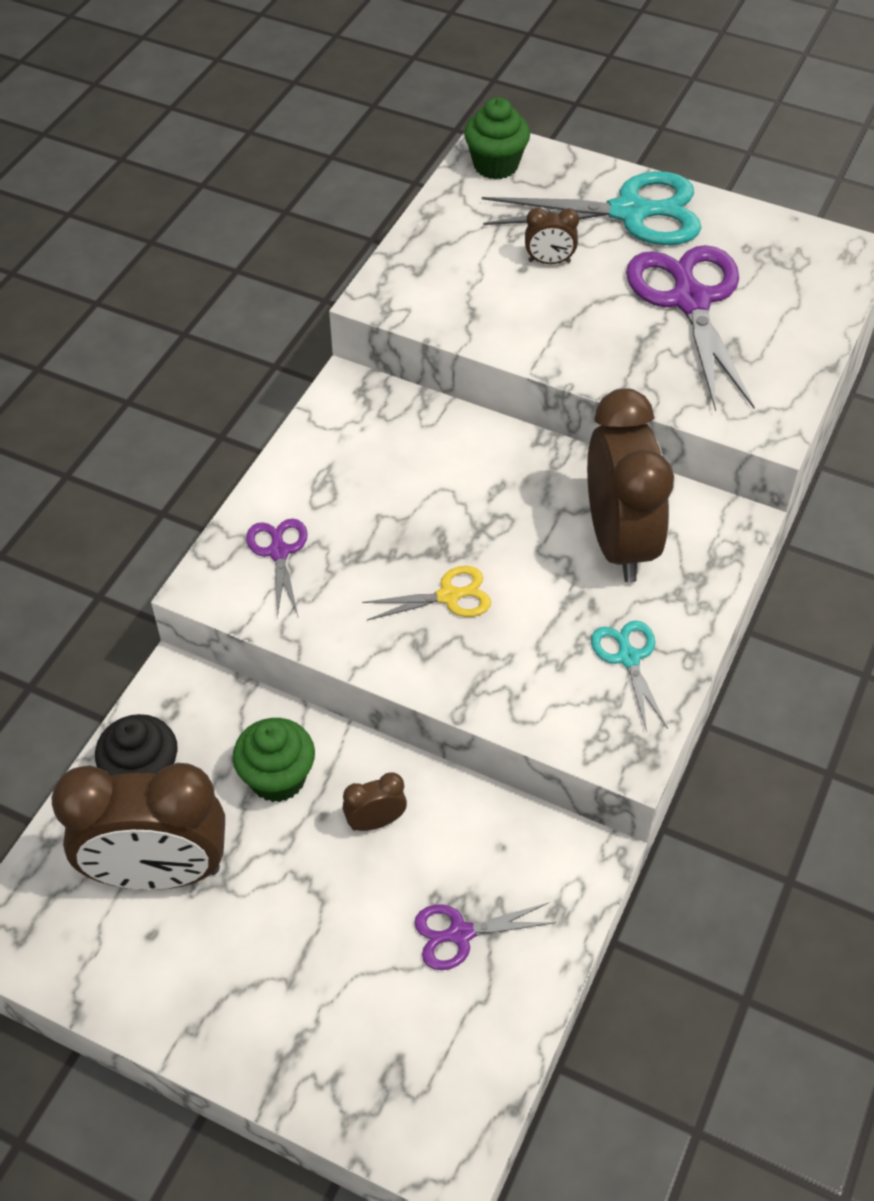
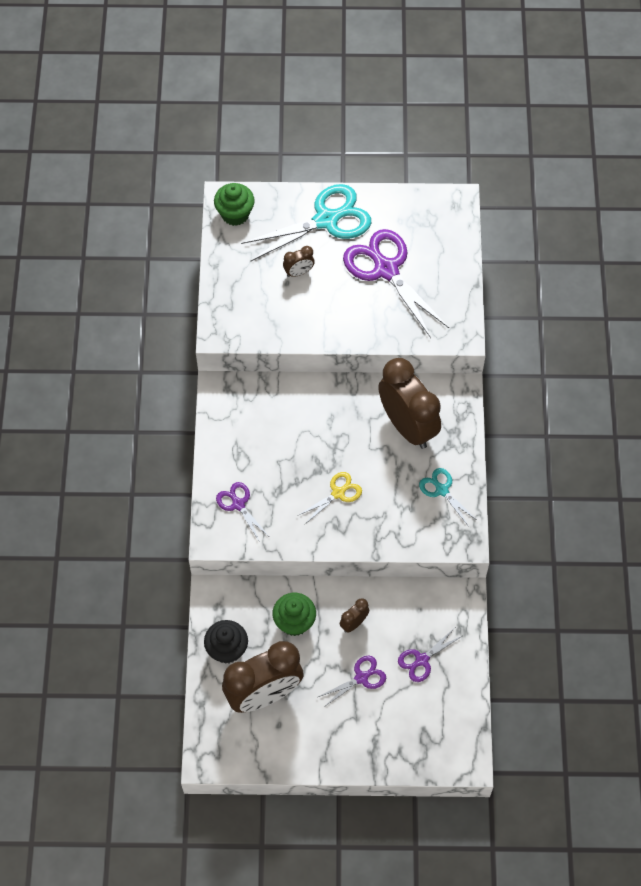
camera: 25 degrees left, 10 degrees up
(339, 917) = (362, 677): none -> purple scissors

